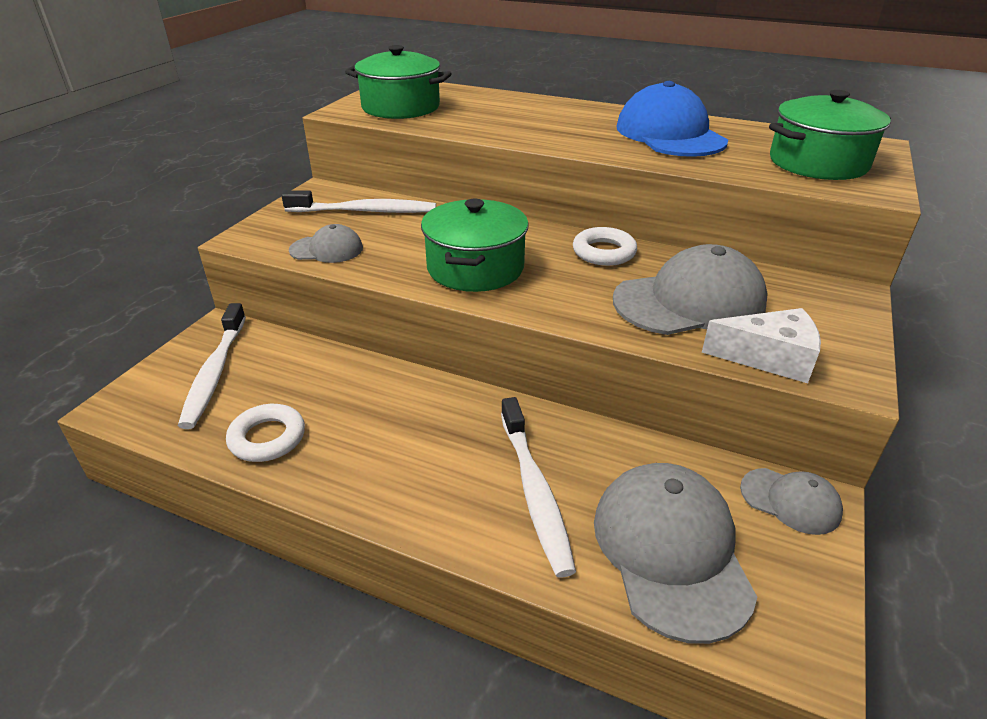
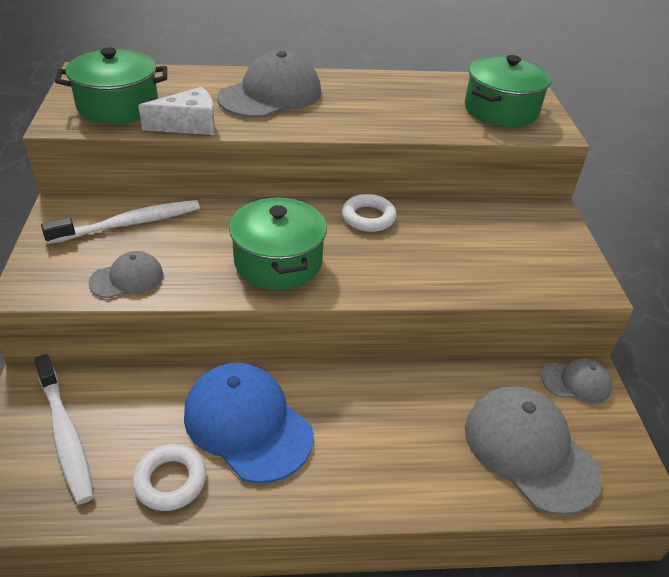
camera: 30 degrees left, 5 degrees up
(535, 491) = (416, 441): white toothbrush -> none
(670, 134) = (379, 98): blue cap -> blue cap (247, 424)
(690, 301) = (458, 249): grey cap -> grey cap (271, 95)
(769, 358) = (537, 284): white cheese -> white cheese (189, 125)

